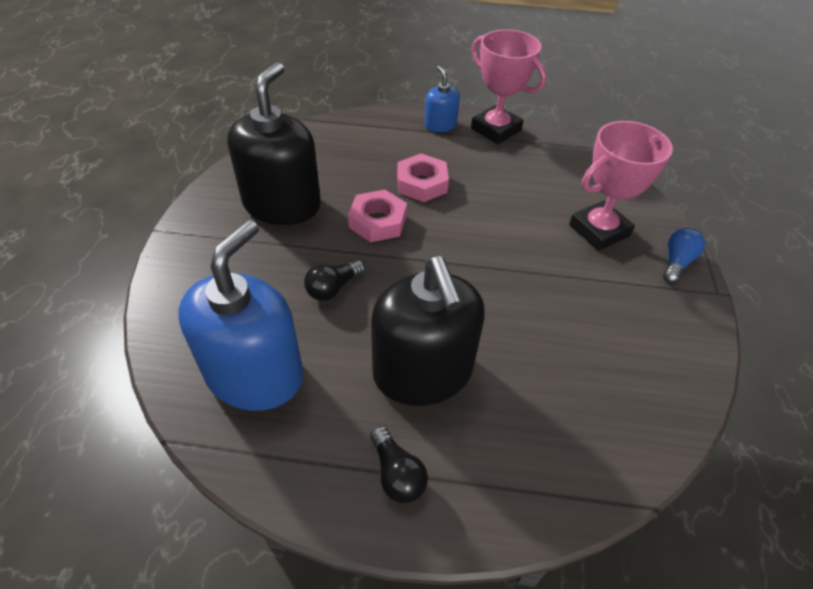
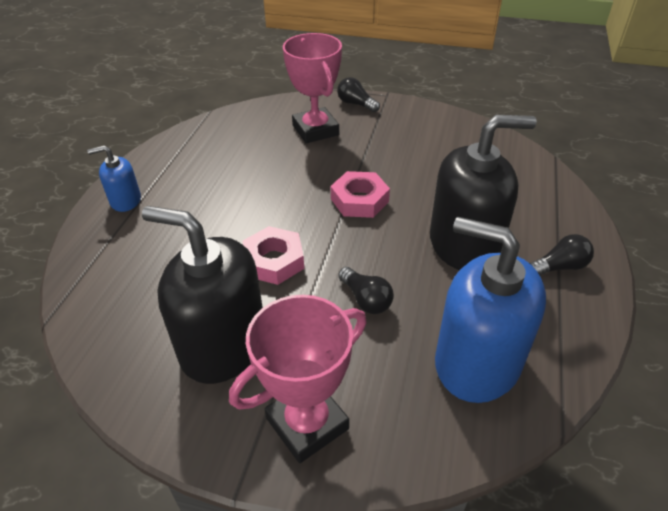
camera: 80 degrees left, 5 degrees down
(422, 183) = (222, 223): pink nut -> pink nut (359, 200)
(496, 129) = (153, 163): pink trophy -> pink trophy (307, 424)
(676, 262) = (356, 104): blue light bulb -> black light bulb

